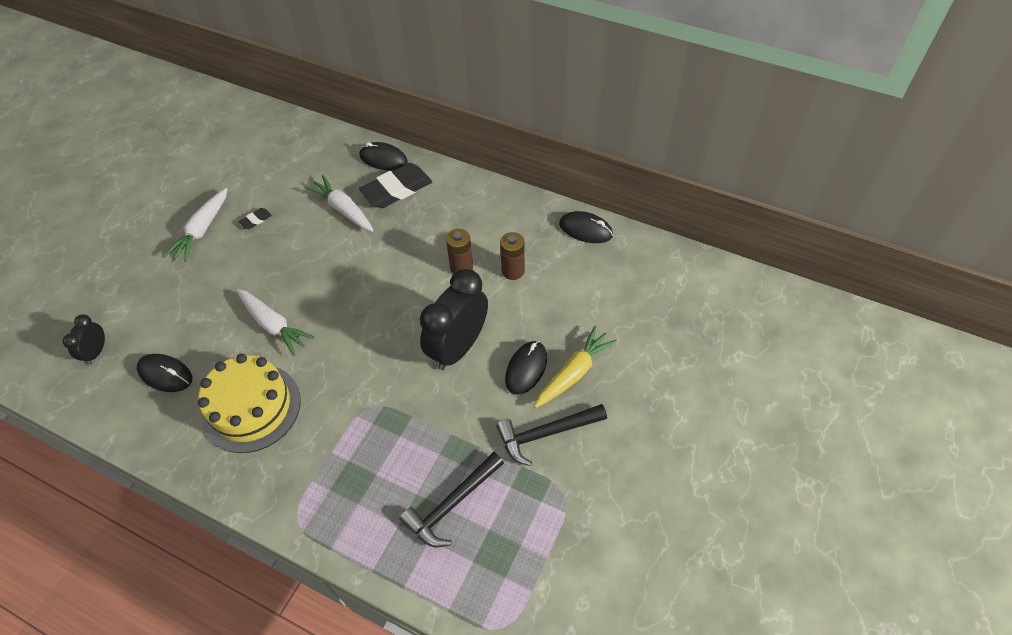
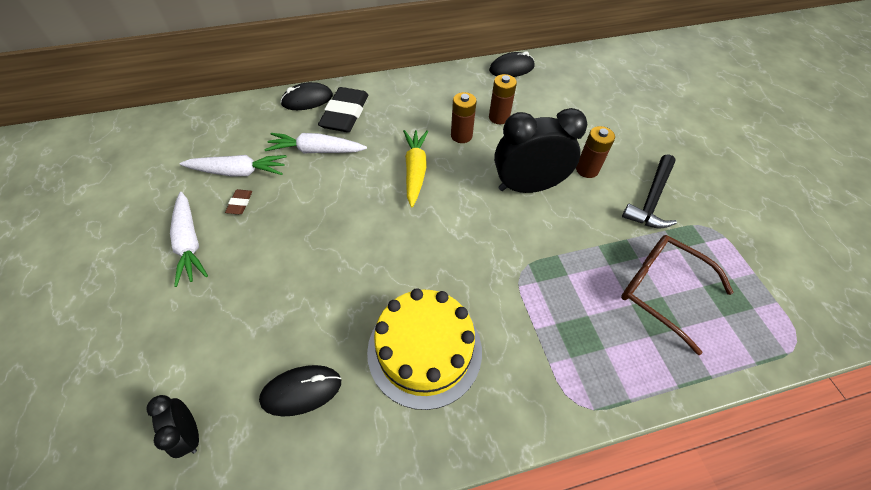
camera: 45 degrees left, 0 degrees up
(256, 220) = (240, 203): black eraser -> brown eraser
(273, 325) = (361, 271): white carrot -> white carrot (238, 172)
(452, 504) = (662, 291): black hammer -> brown glasses
(458, 347) = (527, 187): black clock -> black clock turned 90 degrees clockwise
(526, 369) = (587, 169): black mouse -> brown battery
(573, 373) = (616, 152): yellow carrot -> yellow carrot (415, 171)

